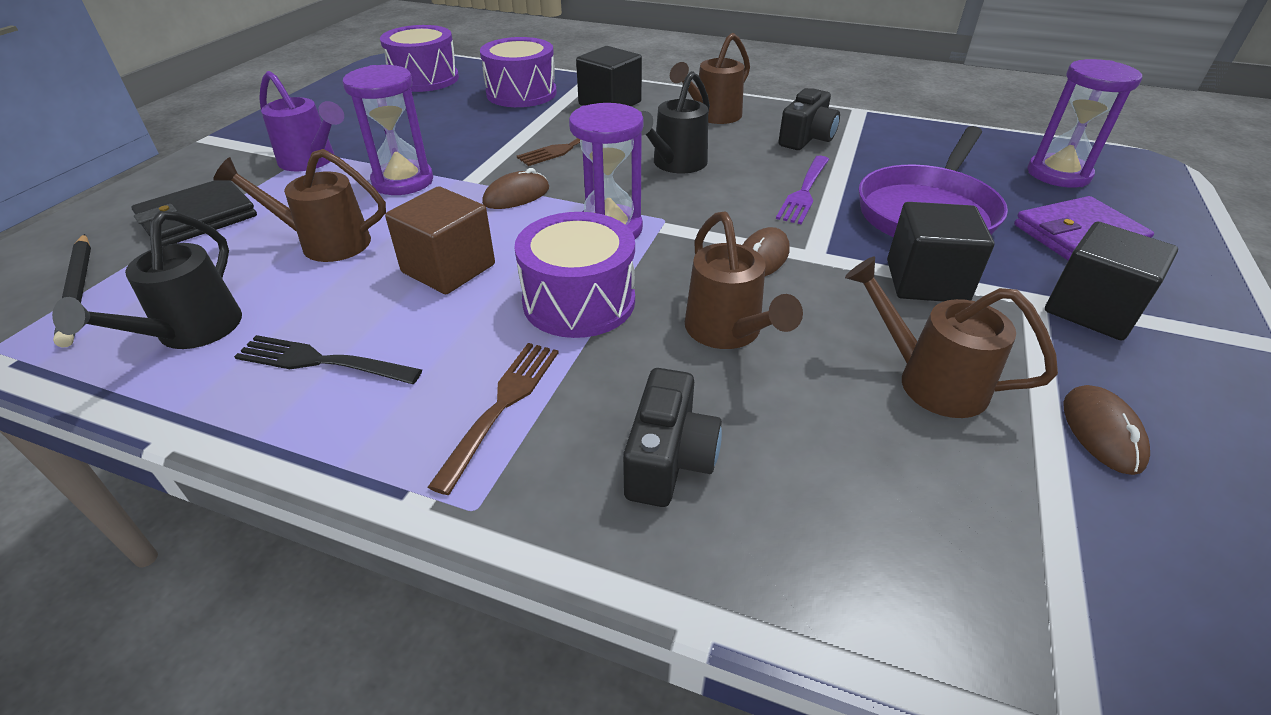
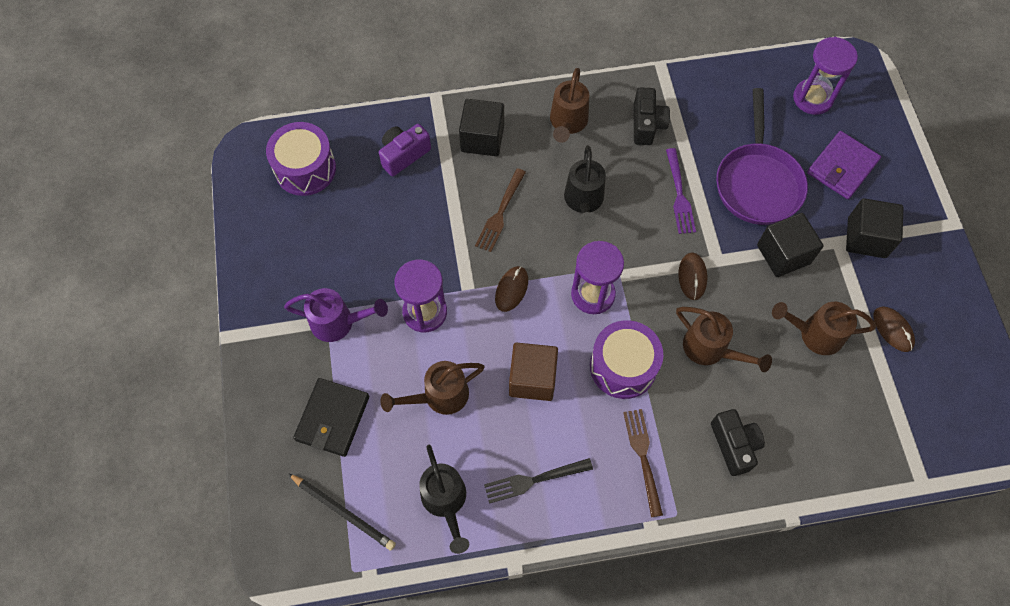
camera: 30 degrees left, 25 degrees up
(521, 93) = (404, 155): purple drum -> purple camera

